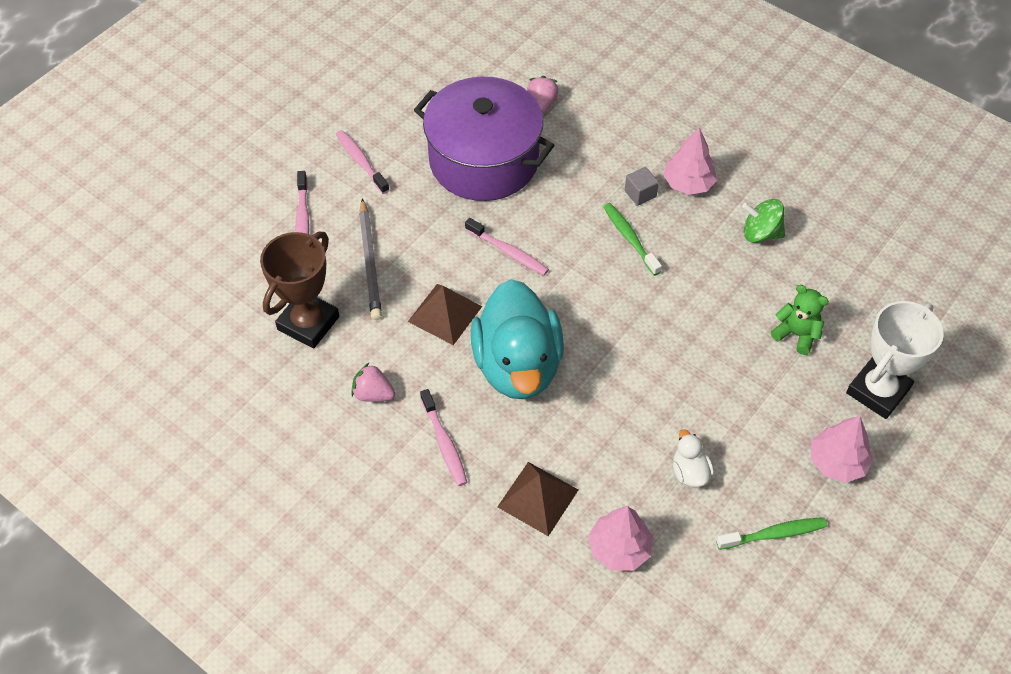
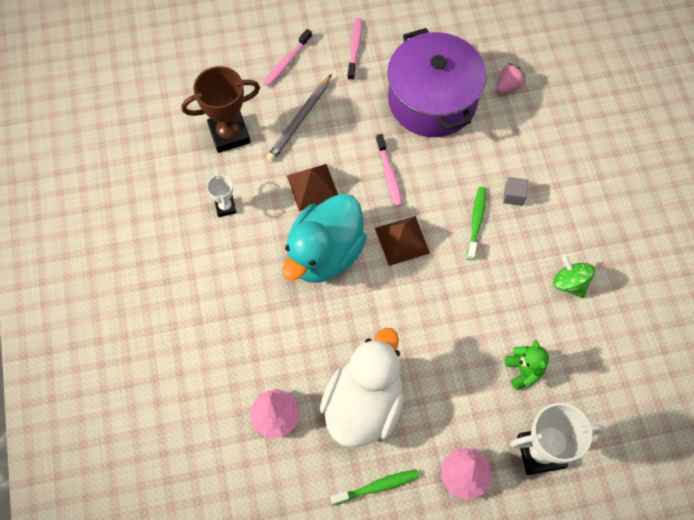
camera: 40 degrees right, 10 degrees up
(373, 394) = (225, 207): pink strawberry -> white trophy
(444, 443) = (237, 269): pink toothbrush -> none
(538, 498) = (258, 346): brown pyramid -> brown pyramid (402, 240)
(688, 183) = (554, 212): pink tree -> none
(689, 472) = (363, 405): white duck -> white duck, size x2.48
(774, 534) = (377, 486): green toothbrush -> green toothbrush turned 45 degrees counterclockwise

